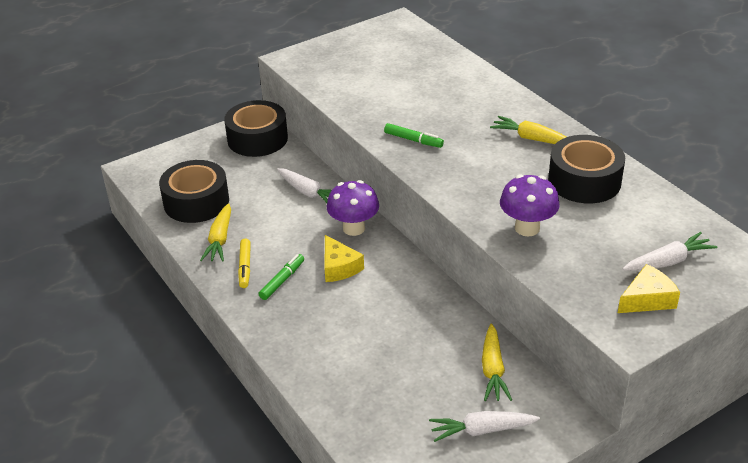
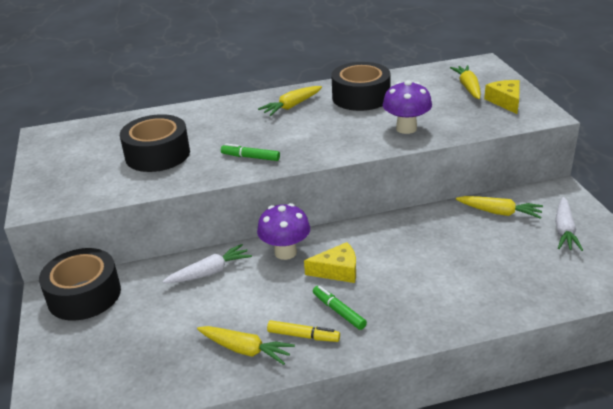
camera: 70 degrees left, 5 degrees down
(196, 202) = (163, 361): black tape -> black tape (157, 154)
(413, 140) = (250, 157): green marker -> green marker turned 120 degrees counterclockwise
(668, 261) = (468, 87): white carrot -> yellow carrot

